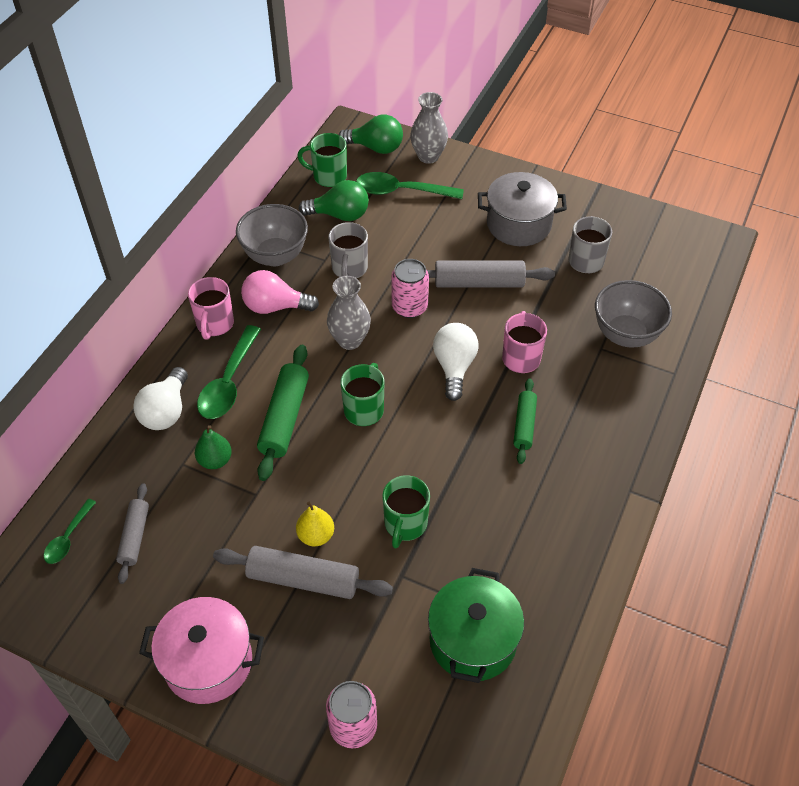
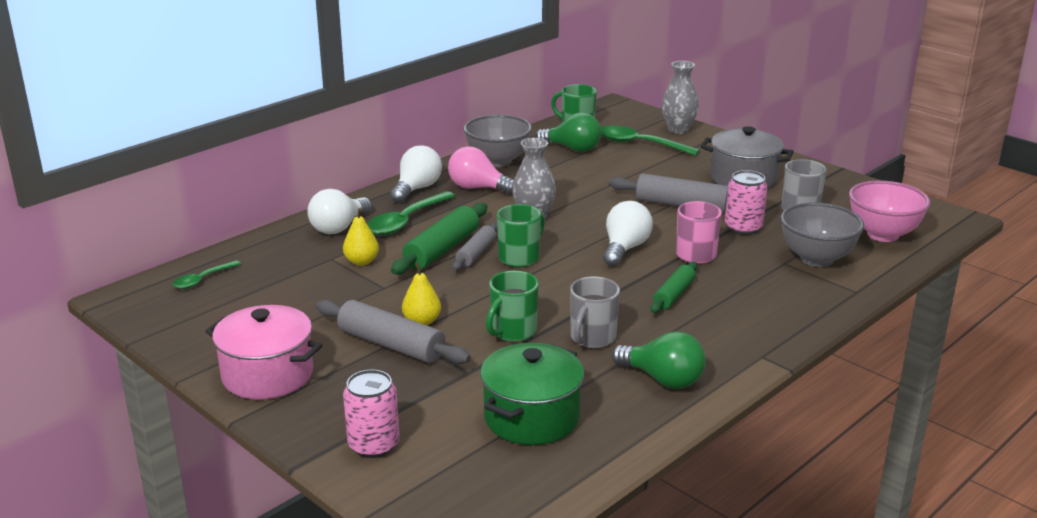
camera: 20 degrees right, 25 degrees down
(134, 536) = (259, 290): grey rolling pin -> grey rolling pin (476, 254)
(215, 324) = (417, 189): pink mug -> white light bulb
(215, 460) = (361, 261): green pear -> yellow pear
(349, 269) = (561, 178): grey mug -> grey mug (592, 338)
(375, 147) = (631, 118): green light bulb -> green light bulb (663, 379)
(409, 307) = (604, 208): pink can -> pink can (743, 228)
(668, 281) = (883, 234): none -> pink bowl

